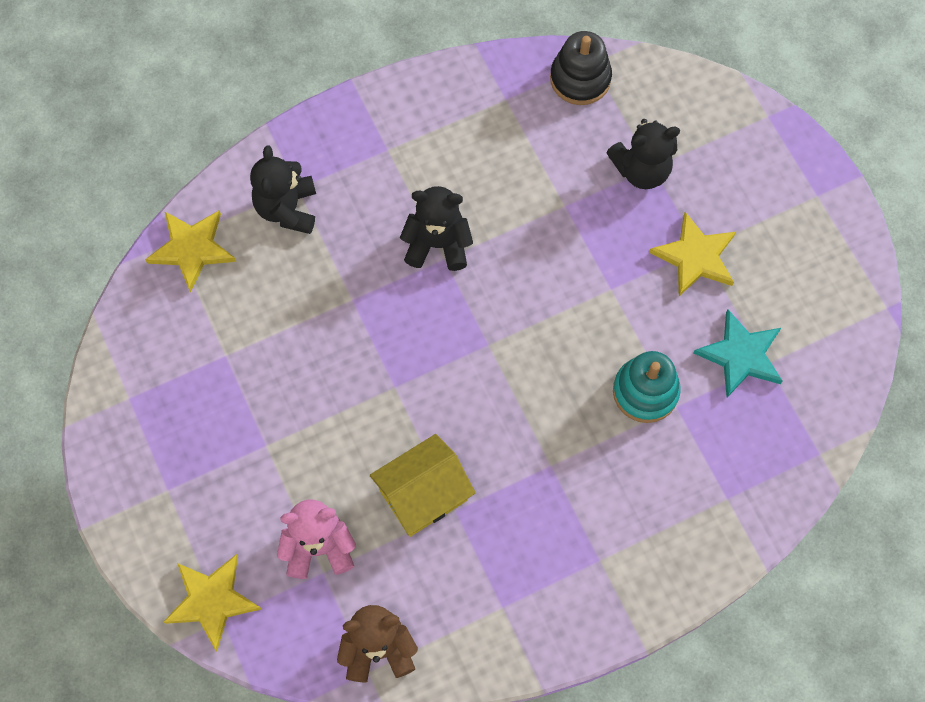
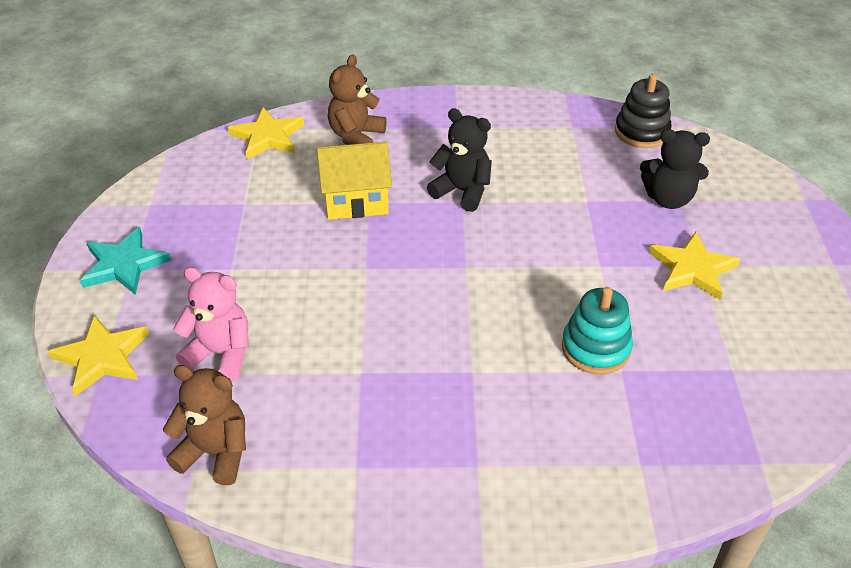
camera: 25 degrees right, 25 degrees down
(287, 209) = (356, 136): black teddy bear -> brown teddy bear
(423, 495) = (339, 350): yellow house -> yellow house (356, 201)
(741, 355) = (706, 353): turquoise star -> turquoise star (124, 265)

